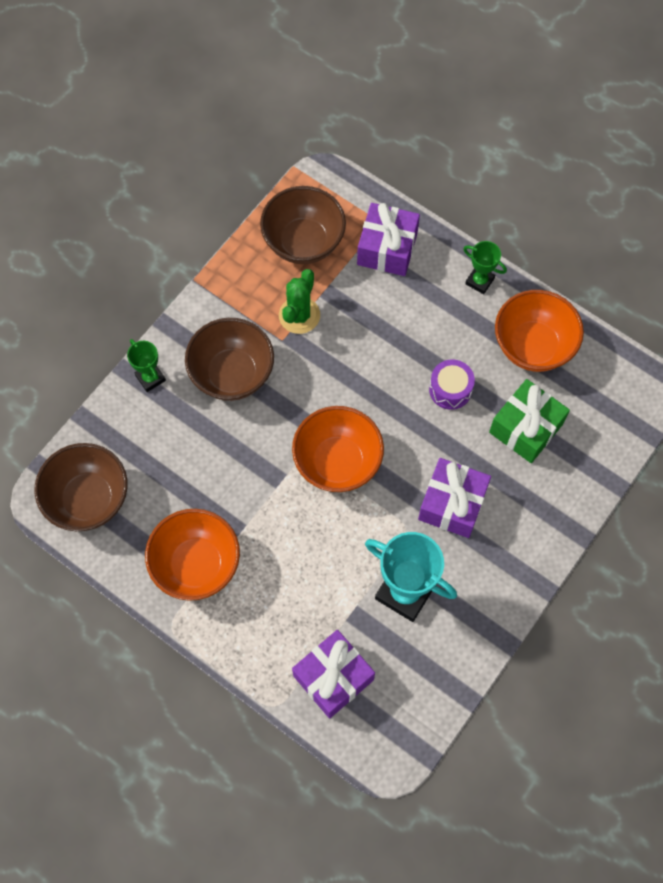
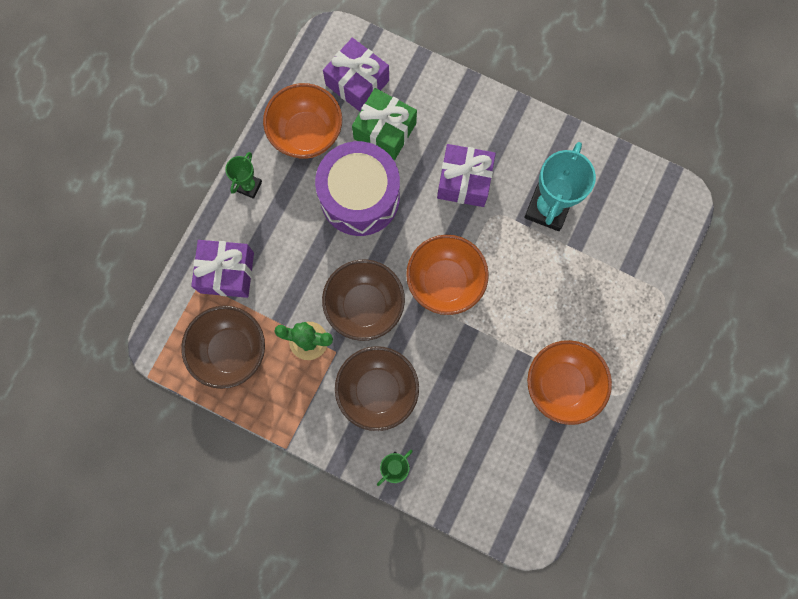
camera: 100 degrees left, 10 degrees up
(88, 499) = (522, 495): brown bowl -> brown bowl (364, 306)
(333, 677) = (630, 253): purple gift -> purple gift (357, 83)
(450, 389) = (360, 197): purple drum -> purple drum, size x2.11

